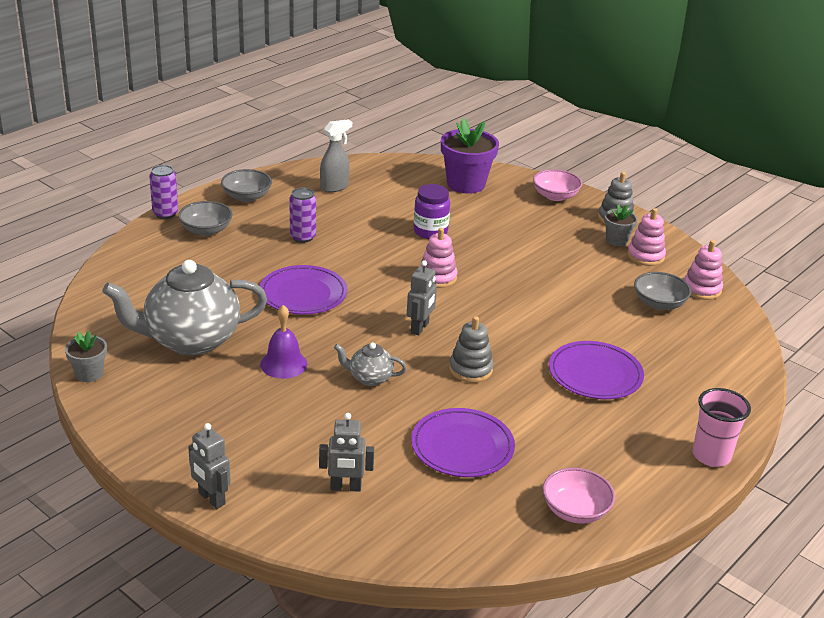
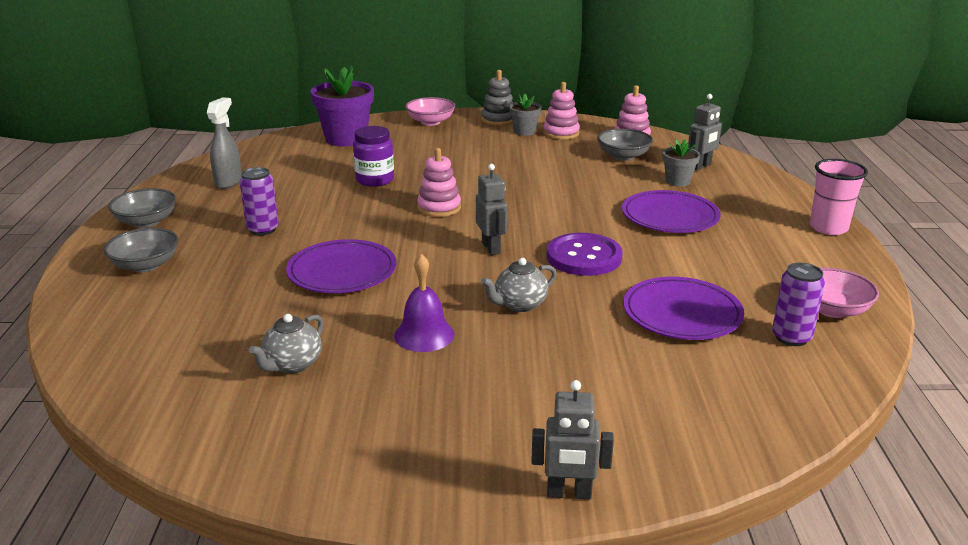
camera: 40 degrees left, 5 degrees down
(89, 374) = (222, 461): grey flower pot -> grey flower pot (678, 181)
(165, 214) = (70, 271): purple can -> purple can (791, 337)
(190, 340) = (292, 365): grey teapot -> grey teapot, size x0.45
(345, 487) = (660, 400): grey robot -> grey robot (700, 166)
(470, 369) = (584, 257): grey stacking toy -> purple button

